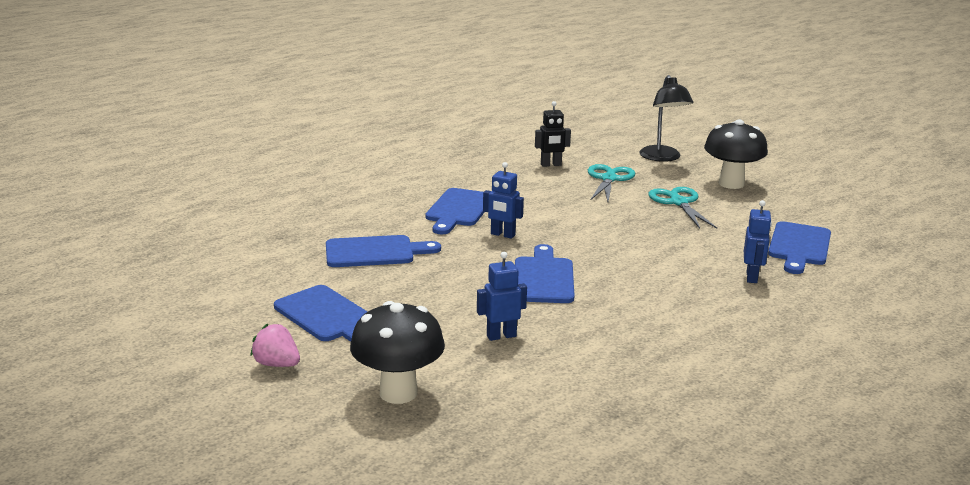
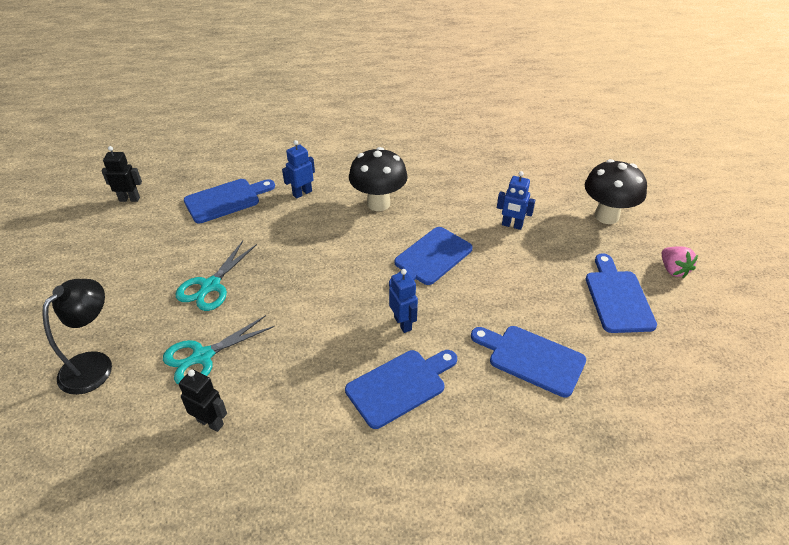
camera: 140 degrees left, 20 degrees up
(731, 184) = (127, 286): black mushroom -> black mushroom (378, 203)
(867, 217) = (129, 199): none -> black robot

